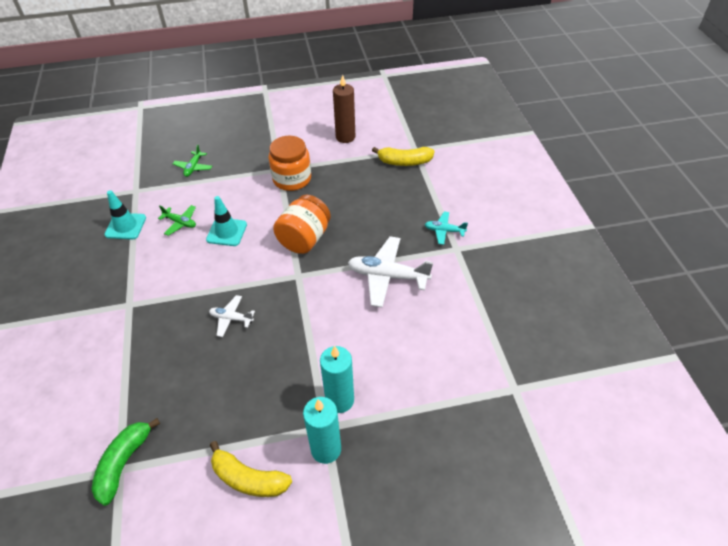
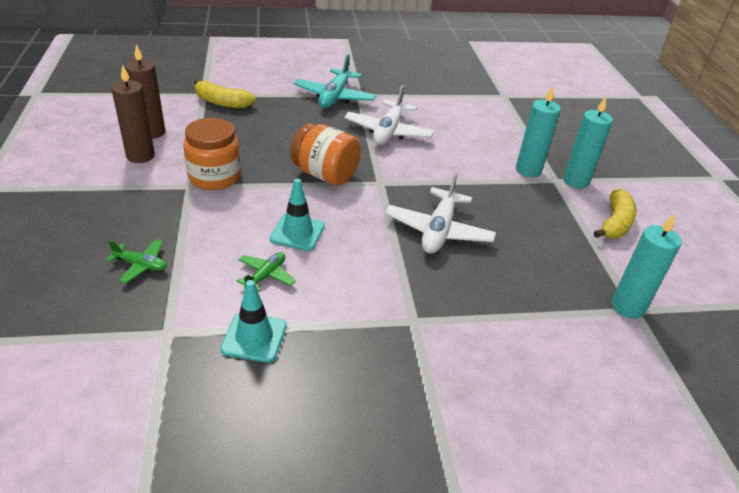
camera: 90 degrees left, 10 degrees down
(124, 463) = (627, 307): green banana -> turquoise candle
(231, 318) = (438, 230): white plane -> white plane, size x1.88
(312, 139) = (140, 156): none -> brown candle
(404, 162) = (222, 102): yellow banana -> yellow banana turned 105 degrees clockwise
(444, 231) = (335, 97): turquoise plane -> turquoise plane, size x1.88

